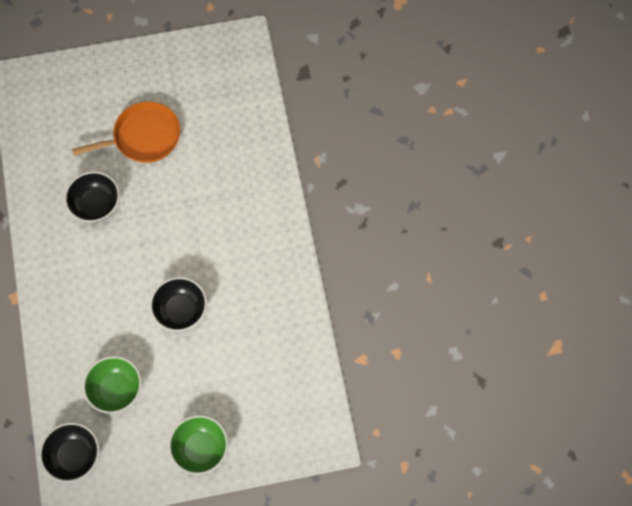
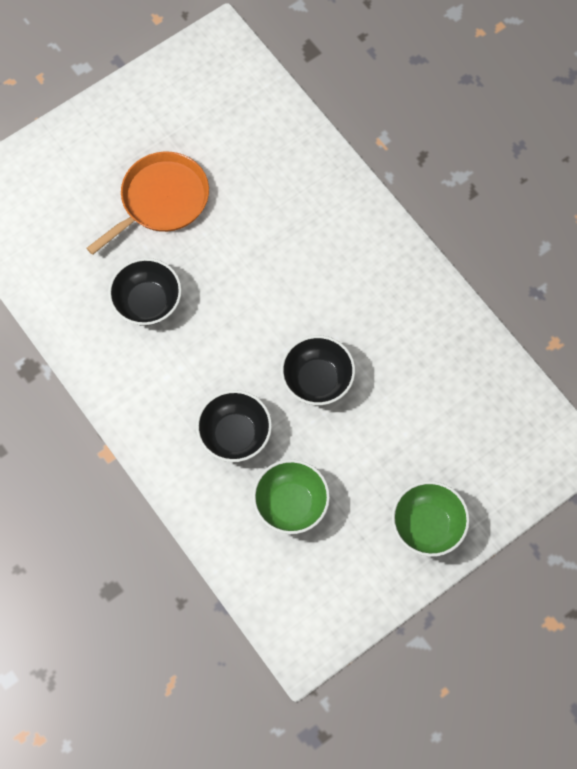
camera: 25 degrees left, 0 degrees up
(74, 456) = (283, 603): black bowl -> black bowl (235, 435)

